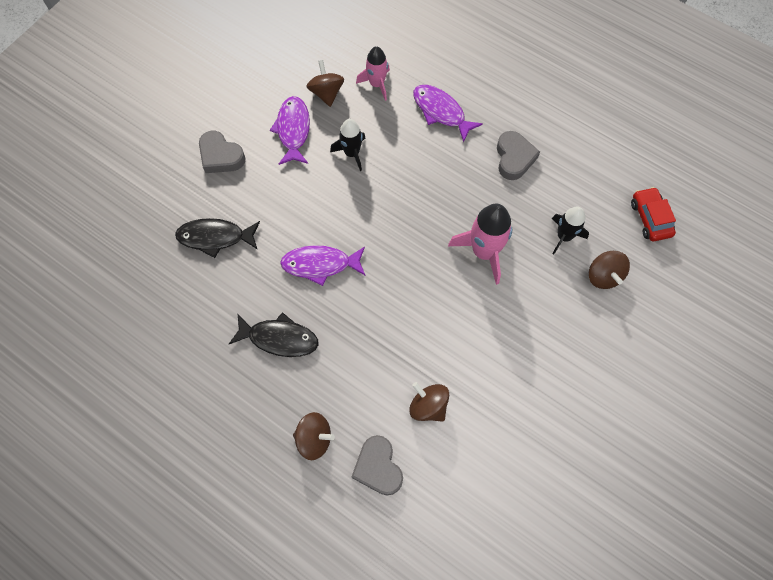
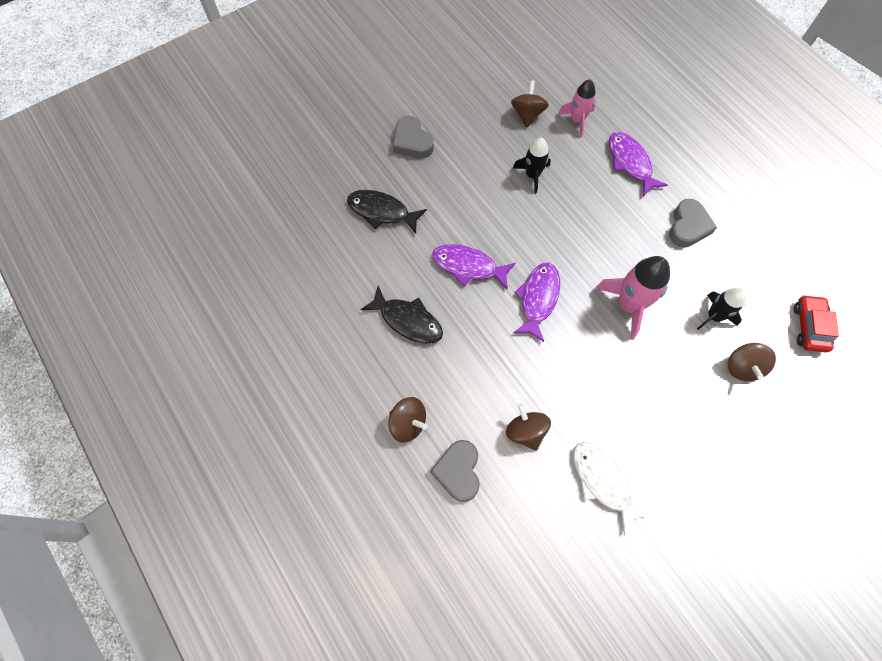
camera: 20 degrees right, 0 degrees up
(293, 130) = (485, 138): purple fish -> purple fish (538, 299)
(514, 428) = (602, 482): none -> white fish

